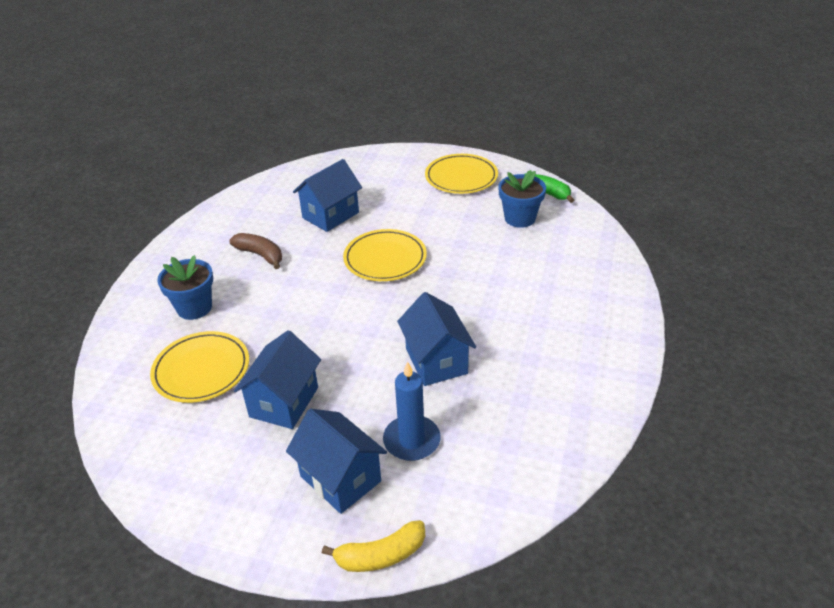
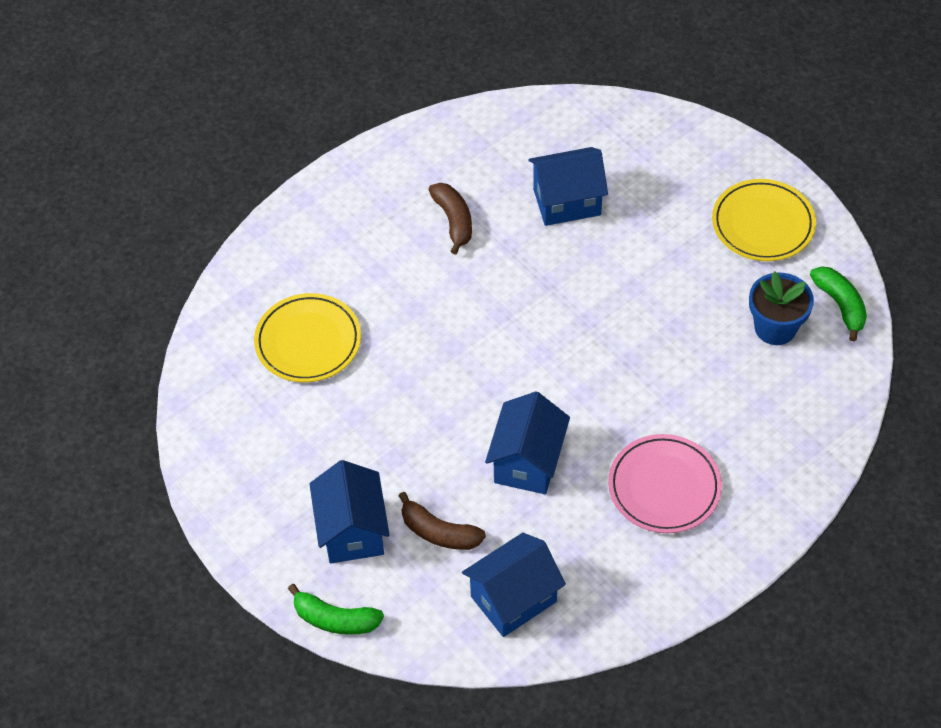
camera: 35 degrees right, 15 degrees up
(194, 308) = (346, 258): blue flower pot -> none
(284, 402) = (357, 422): blue house -> blue house (513, 599)
(380, 555) = (335, 619): yellow banana -> green banana
(385, 259) = (578, 301): yellow plate -> none
(411, 440) = (439, 532): blue candle -> brown banana
(542, 328) = (664, 487): none -> pink plate

